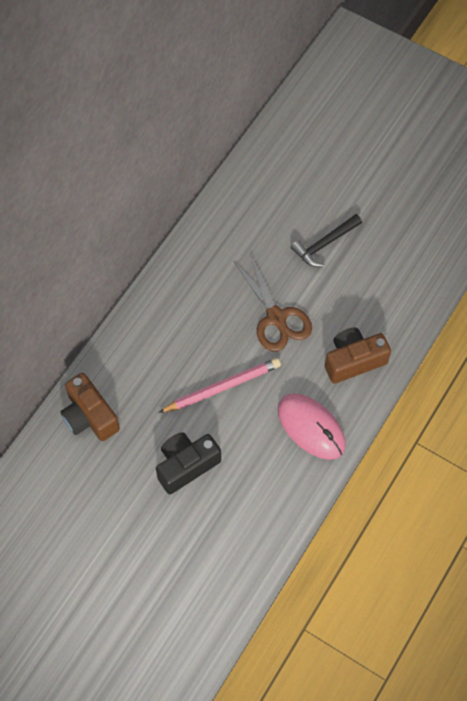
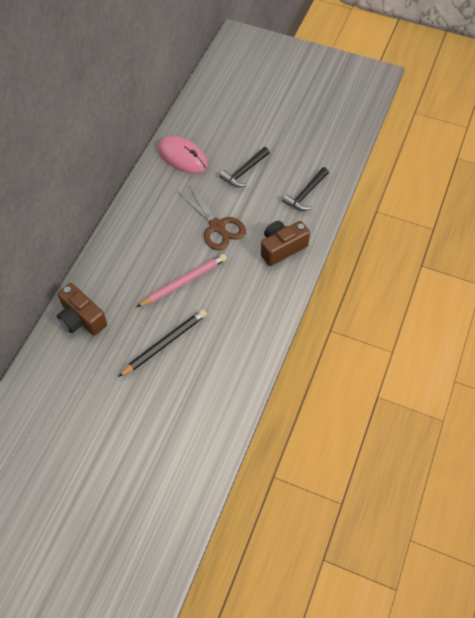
camera: 10 degrees left, 5 degrees down
(186, 465) = (165, 343): black camera -> black pencil
(311, 427) = (258, 300): pink mouse -> pink mouse (182, 157)
(398, 289) = (306, 194): none -> black hammer

